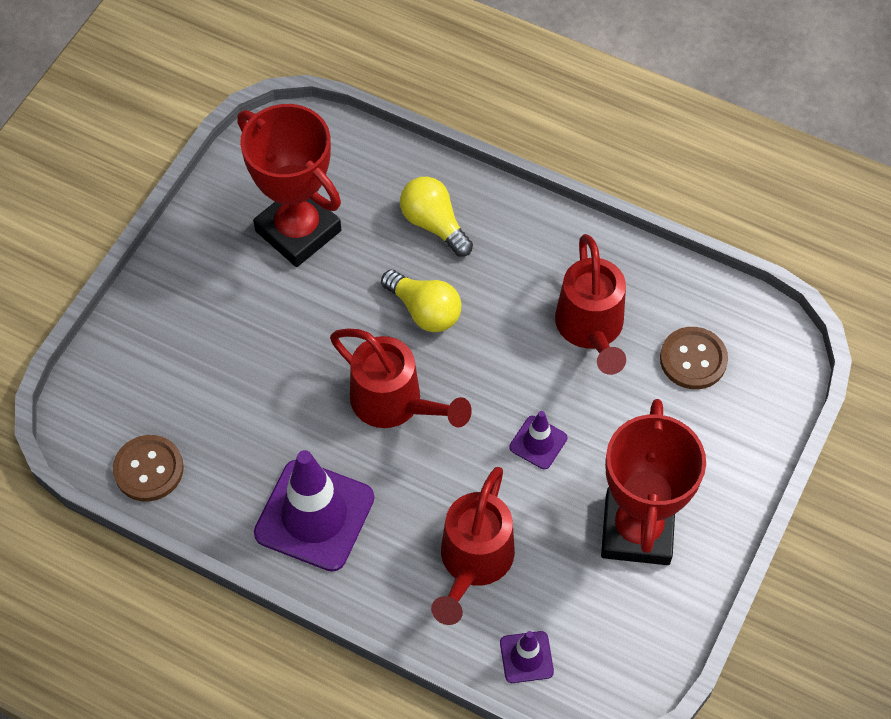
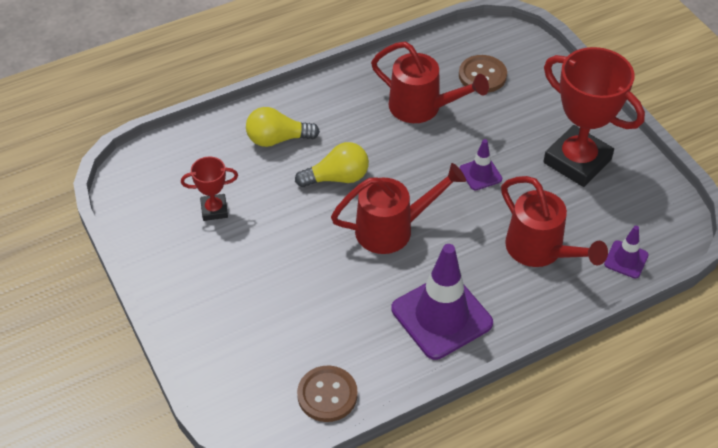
camera: 55 degrees left, 10 degrees down
(298, 231) = (214, 210): red trophy -> red trophy, size x0.48

